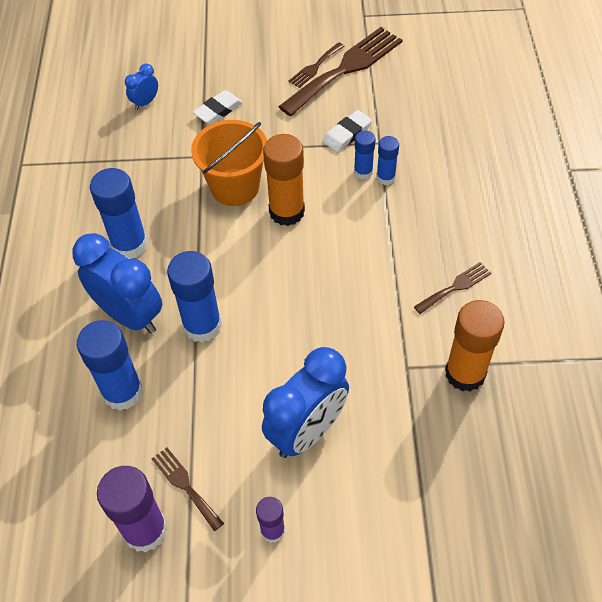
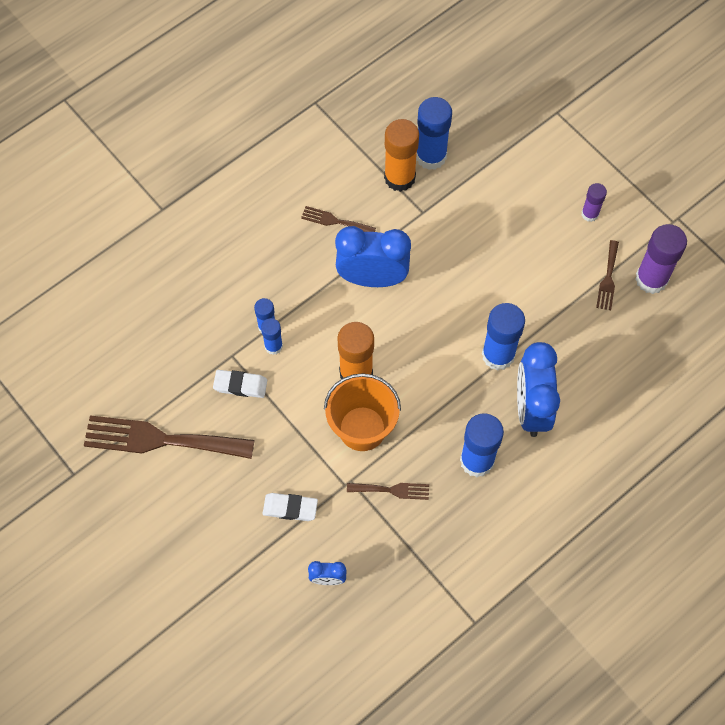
camera: 130 degrees left, 10 degrees up
(122, 392) = (586, 364): blue glue stick -> blue glue stick (431, 156)
(307, 431) = (515, 238): blue clock -> blue clock (372, 278)
(315, 67) = (176, 467): brown fork -> brown fork (392, 490)

